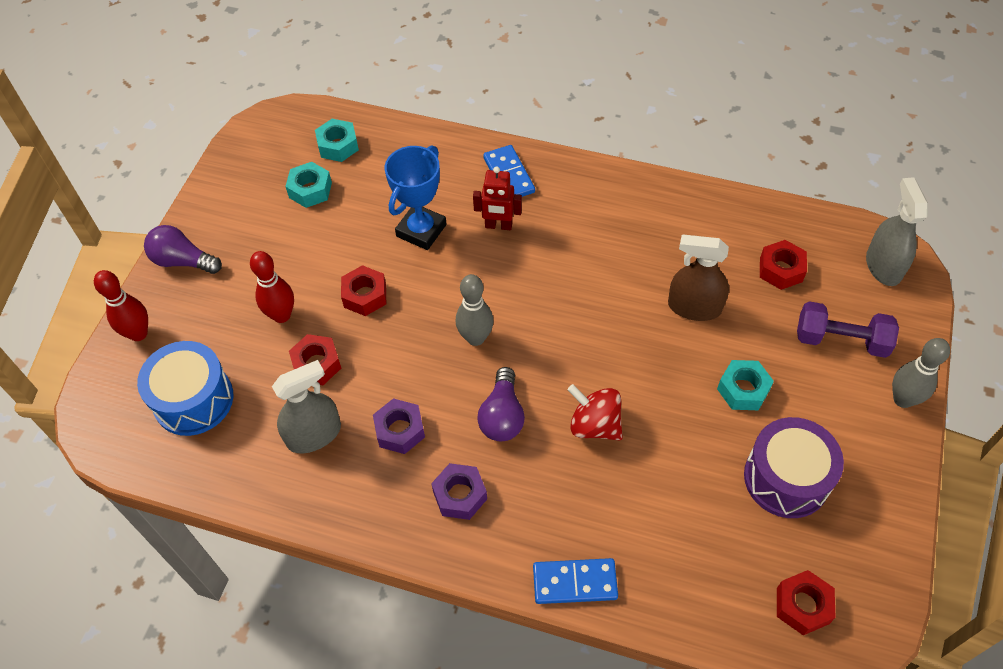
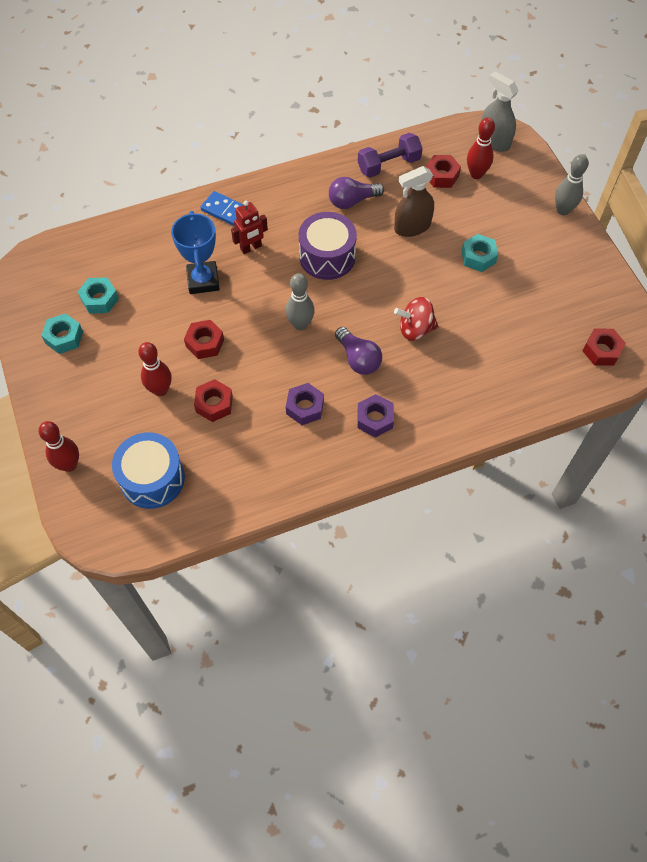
camera: 40 degrees left, 5 degrees up
(183, 261) = (53, 400): purple light bulb -> purple light bulb (352, 201)
(314, 434) = (253, 445): grey spray bottle -> none
(338, 146) = (90, 259): turquoise nut -> turquoise nut (64, 337)
(575, 582) = (480, 420): blue domino -> none
(786, 478) = (540, 291): purple drum -> purple drum (327, 257)
(826, 292) = (476, 174): none -> red bowling pin
(841, 340) = (506, 197): purple dumbbell -> purple dumbbell (389, 165)

